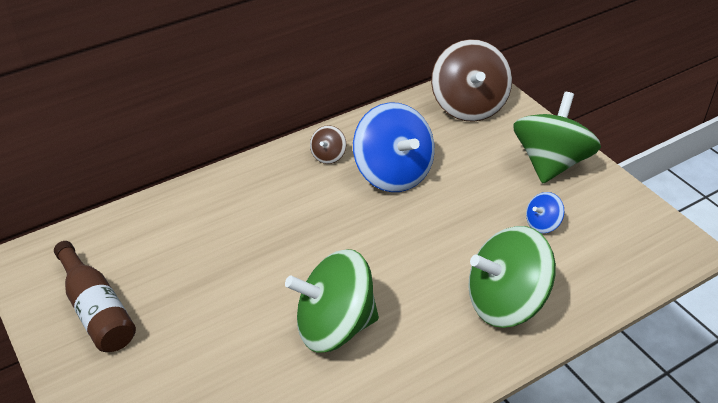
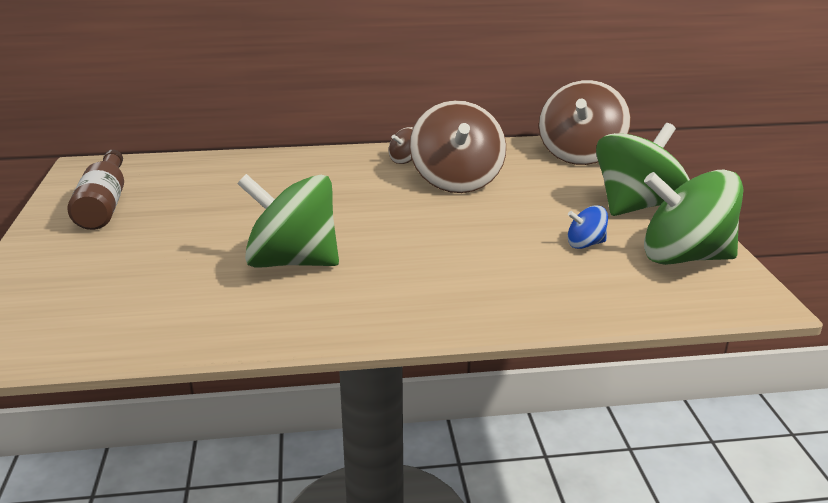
camera: 25 degrees right, 15 degrees down
(393, 174) = (456, 181): blue spinning top -> brown spinning top
(505, 303) = (487, 288): green spinning top -> green spinning top (684, 257)

